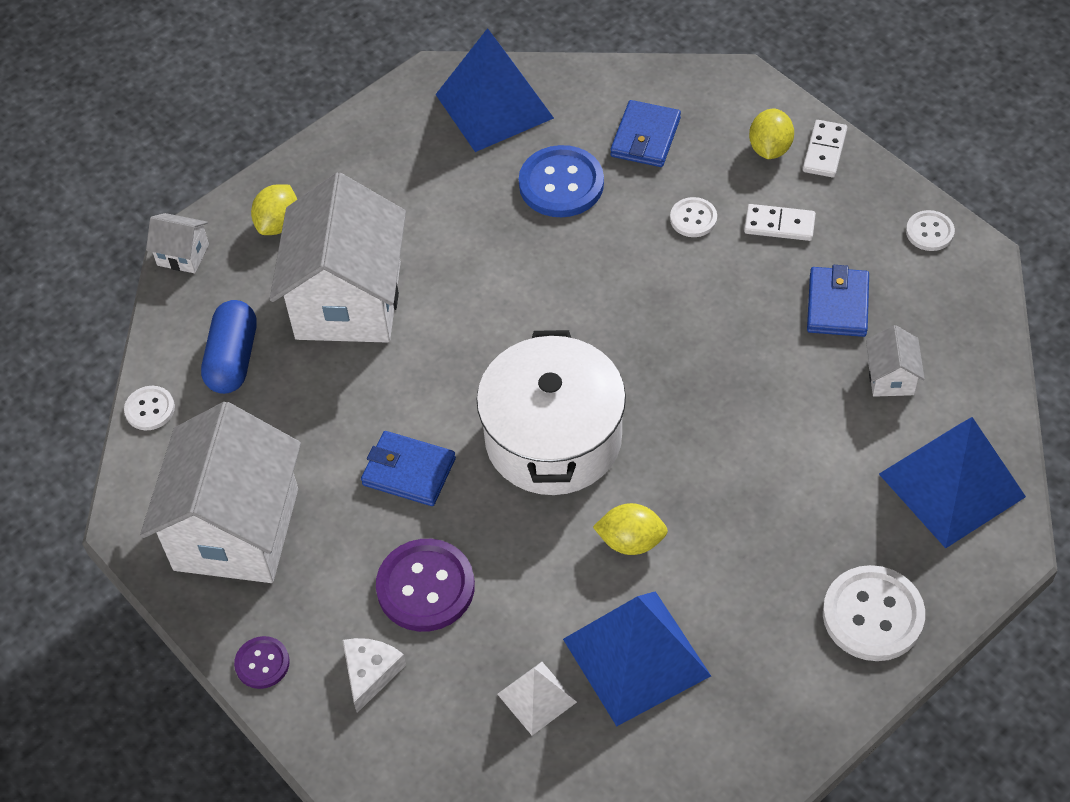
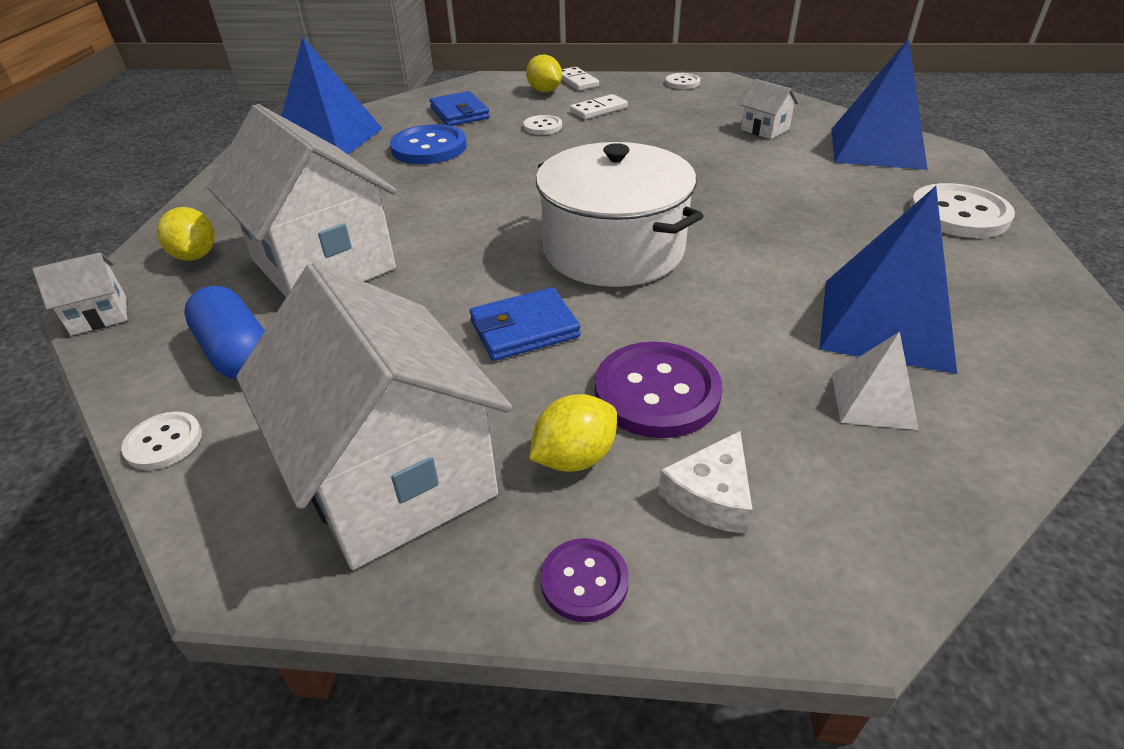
camera: 45 degrees left, 15 degrees down
(370, 673) = (711, 495): white cheese -> white cheese turned 120 degrees counterclockwise
(631, 541) = (761, 267): yellow lemon -> yellow lemon (574, 457)
(837, 305) = (685, 120): blue wallet -> none

